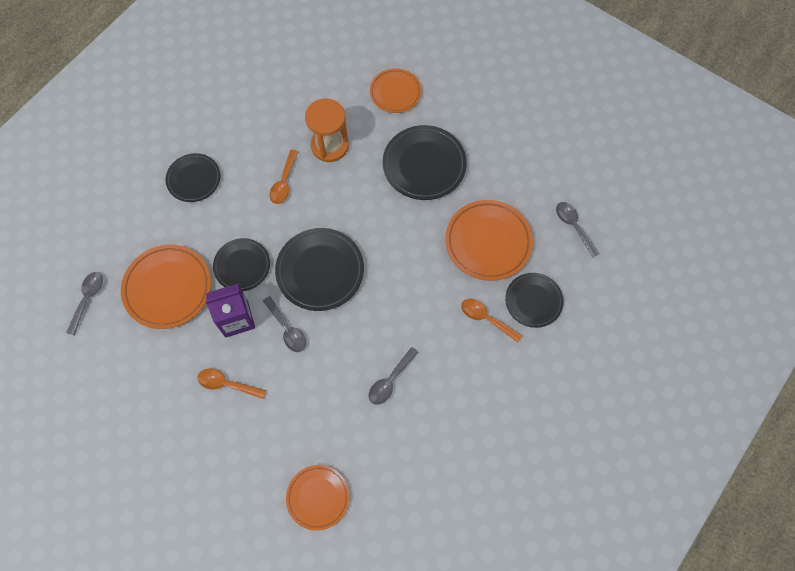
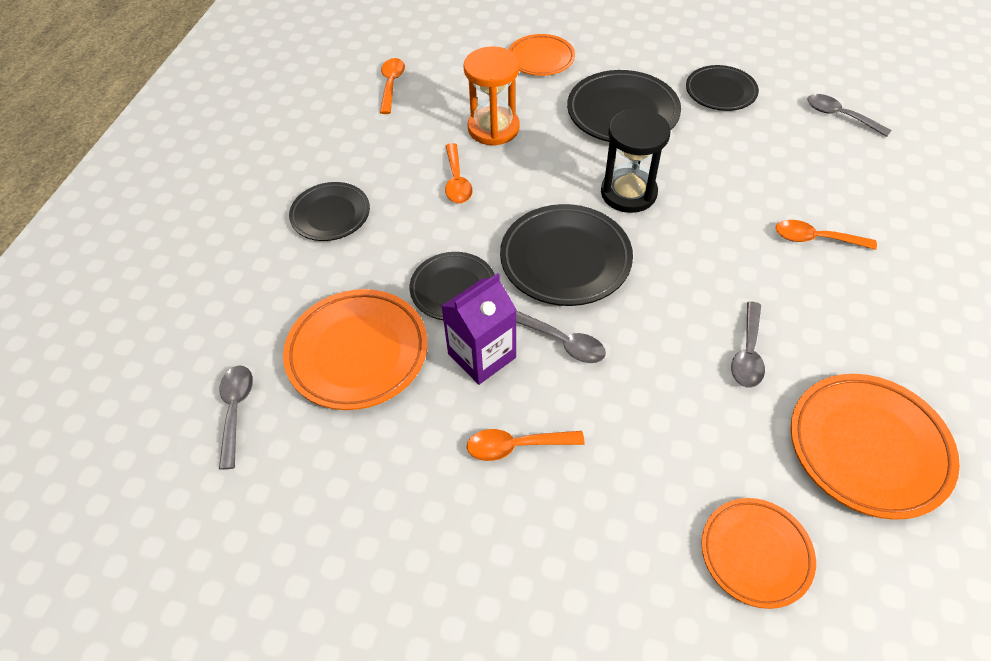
camera: 20 degrees left, 15 degrees down
(280, 79) = (391, 84): none -> orange spoon
(388, 235) = (628, 193): none -> black hourglass
(488, 242) = (755, 161): orange plate -> orange plate (868, 448)
(533, 301) = (856, 201): black plate -> black plate (720, 92)

